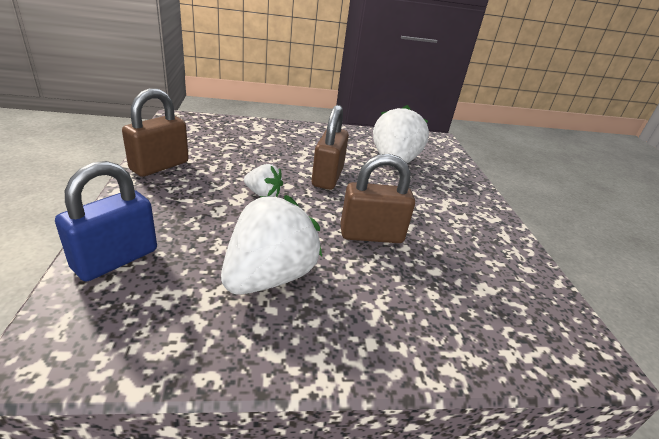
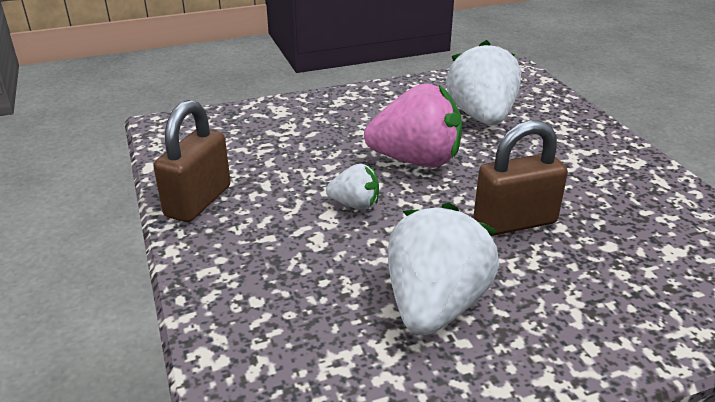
camera: 10 degrees left, 0 degrees up
(116, 259) = (245, 336): blue padlock -> none
(327, 177) = (416, 160): brown padlock -> pink strawberry

